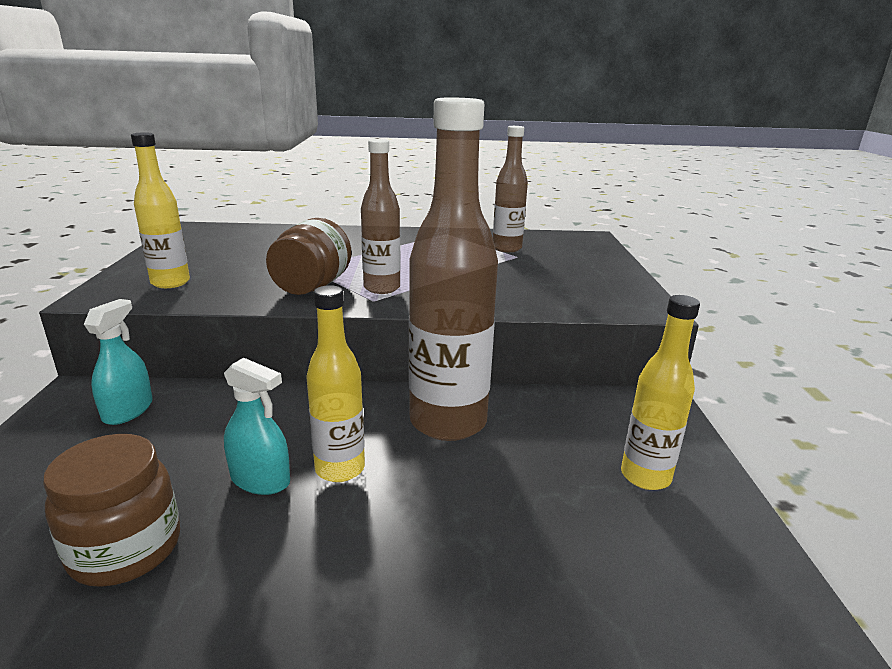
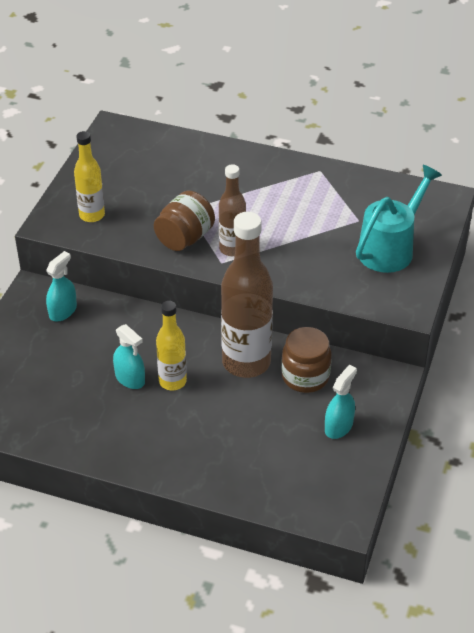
camera: 20 degrees right, 20 degrees up
(126, 549) = (65, 403): brown jar -> brown jar (305, 376)
(507, 248) = (357, 206): brown bottle -> none
(572, 268) = (391, 248): none -> turquoise watering can
(645, 476) = (338, 426): yellow bottle -> turquoise spray bottle

